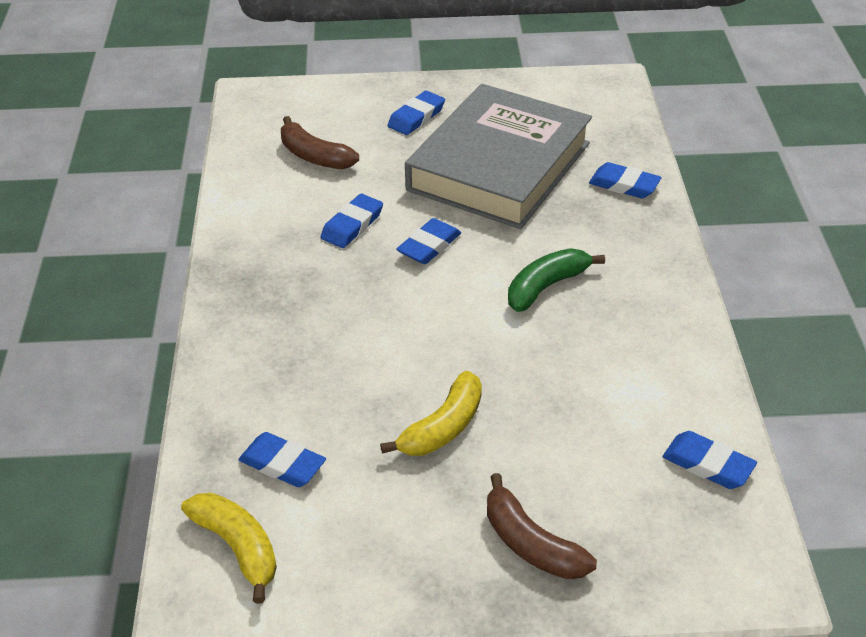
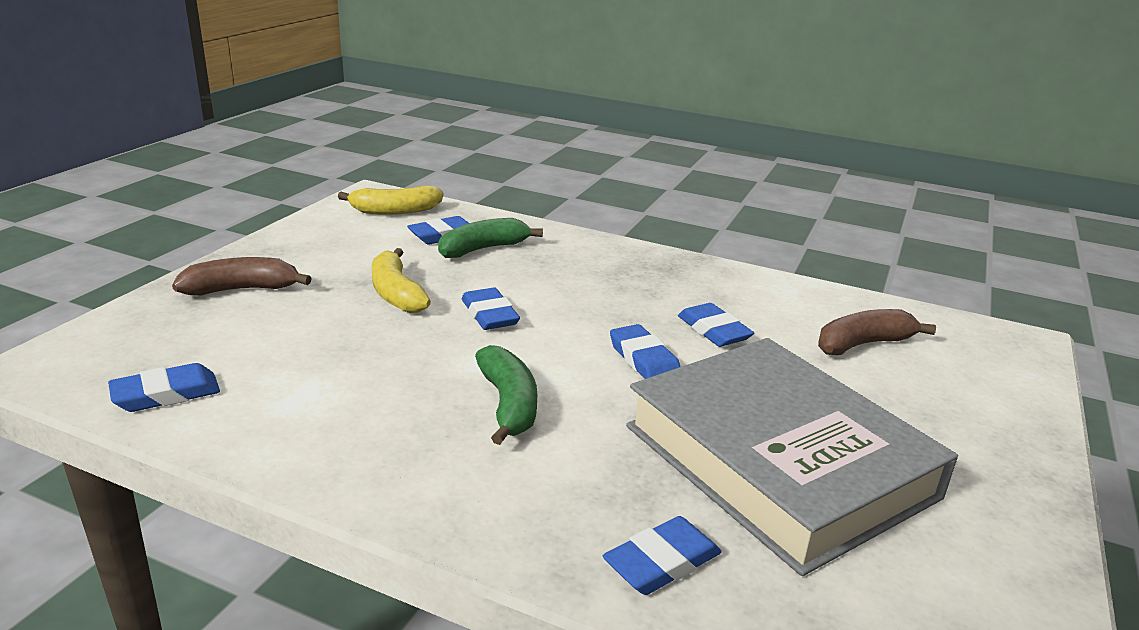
camera: 115 degrees right, 15 degrees down
(295, 416) = (483, 249): none -> green banana
(416, 117) = (937, 436): blue eraser -> blue eraser (489, 314)

